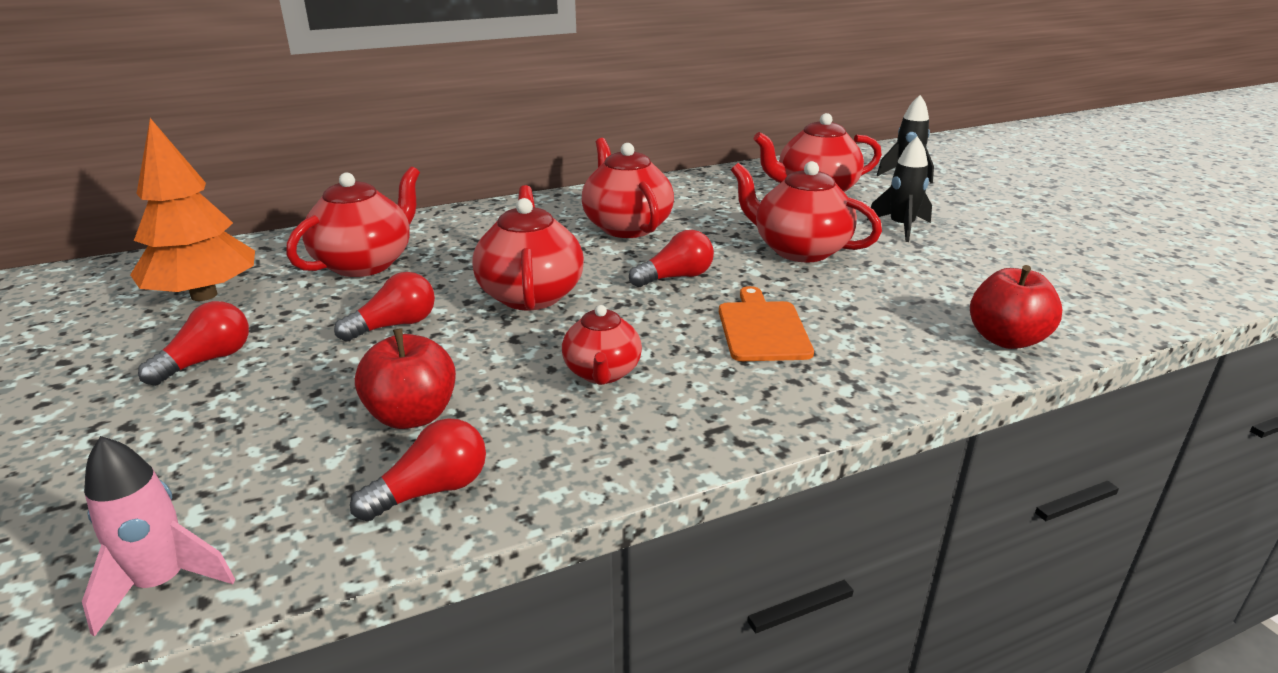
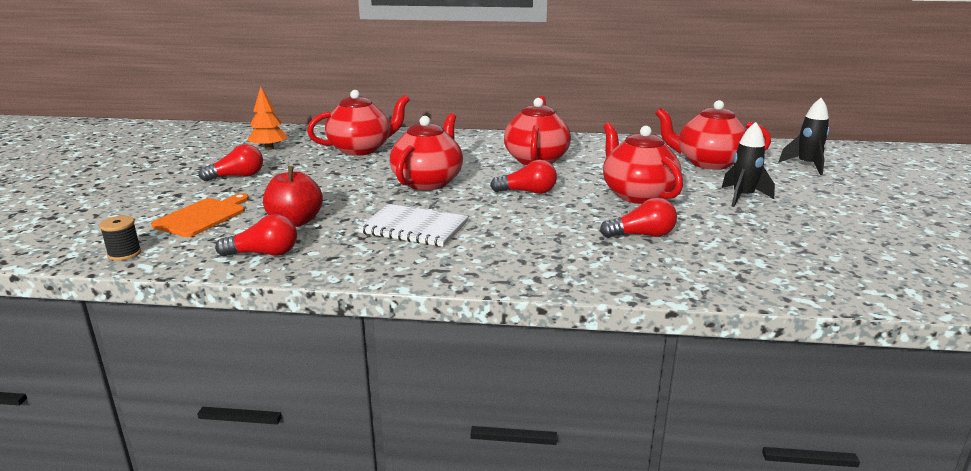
camera: 30 degrees right, 5 degrees down
(162, 583) = (124, 254): pink rocket -> black spool
(204, 295) = (269, 148): orange tree -> orange tree, size x0.61
(395, 325) = (338, 181): red light bulb -> red light bulb (642, 235)
(602, 373) = (414, 228): red teapot -> white notebook
(762, 328) = (543, 230): orange cutting board -> orange cutting board (203, 216)
(1006, 339) = (713, 278): red apple -> none

